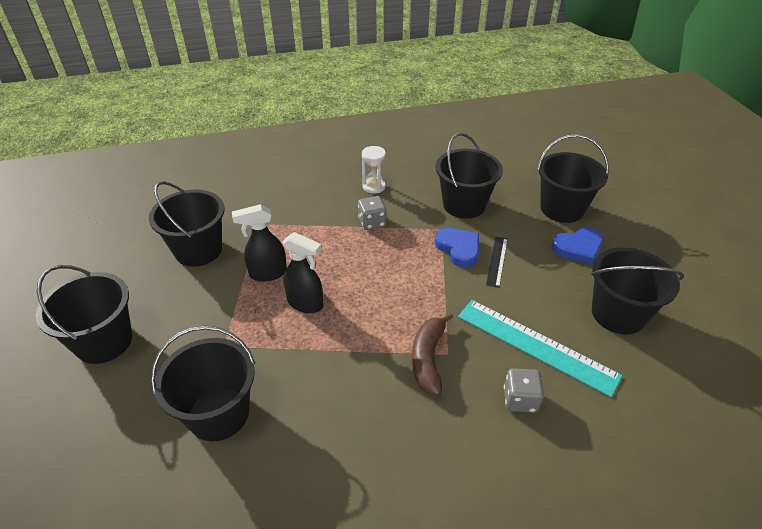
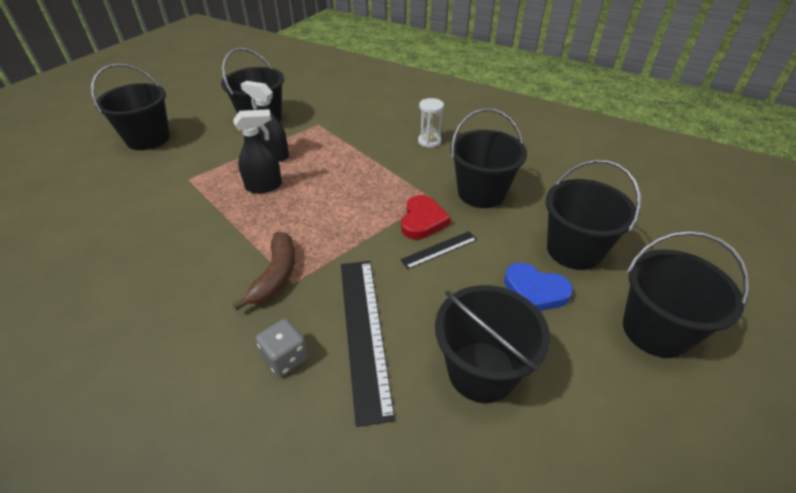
camera: 45 degrees right, 0 degrees up
(218, 413) = (128, 212): black bucket -> black bucket (655, 330)
(306, 304) = (264, 186): black spray bottle -> black spray bottle turned 90 degrees counterclockwise
(372, 222) = (388, 164): grey dice -> none
(428, 358) = (276, 275): brown banana -> brown banana turned 135 degrees clockwise
(458, 249) = (422, 220): blue heart -> red heart
(536, 345) = (364, 332): turquoise ruler -> black ruler

